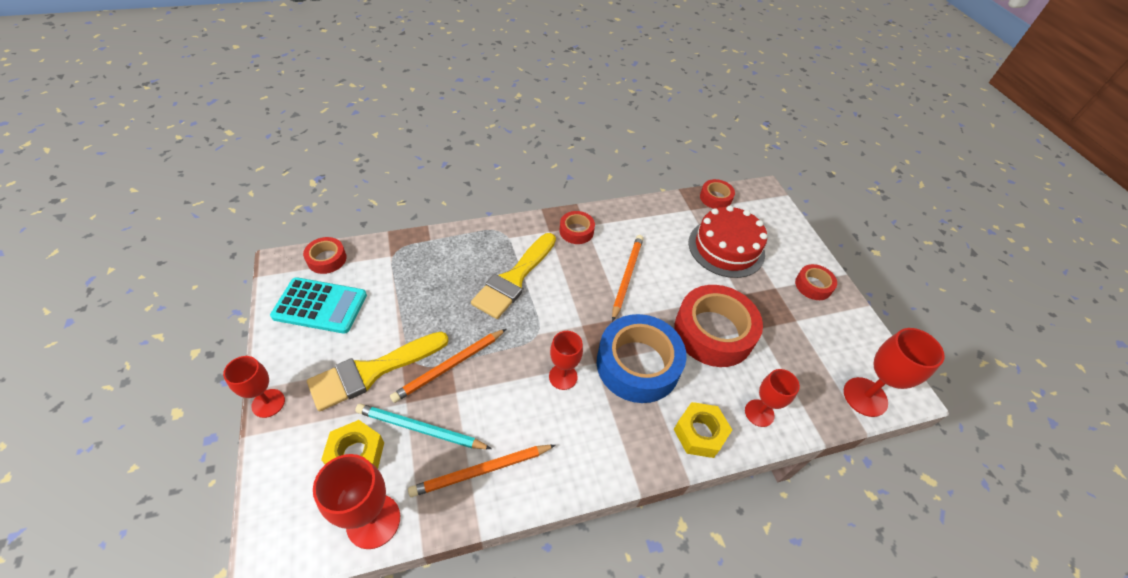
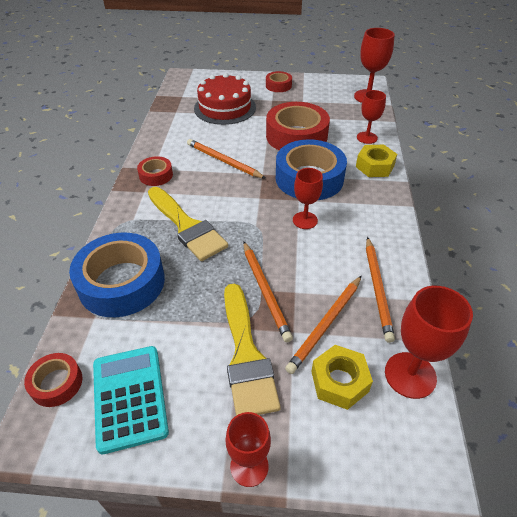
camera: 65 degrees left, 5 degrees down
(320, 306) = (129, 397): turquoise calculator -> turquoise calculator turned 45 degrees counterclockwise
(420, 429) = (326, 324): turquoise pencil -> orange pencil
(431, 258) = (121, 282): none -> blue tape
(715, 198) = (173, 97): red tape -> none

